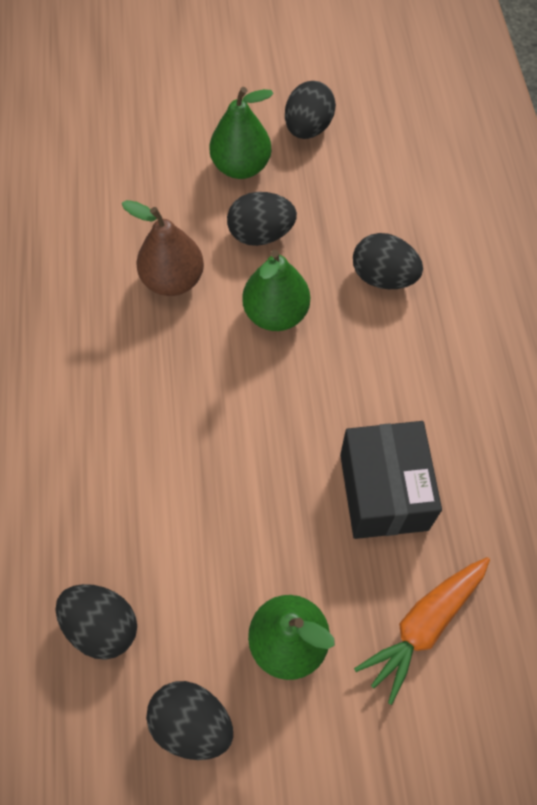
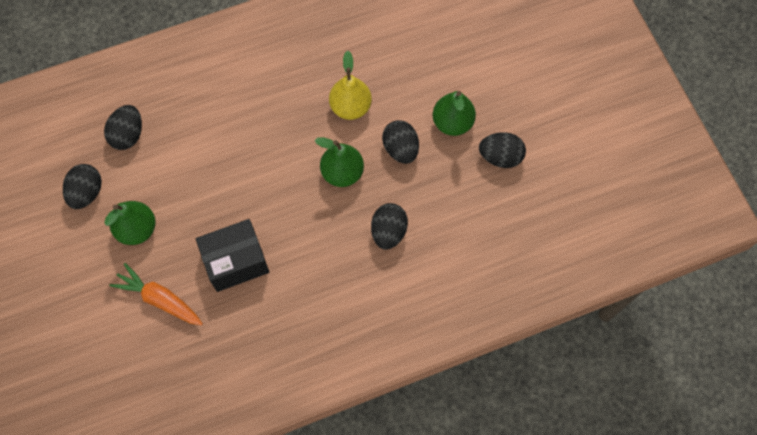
camera: 75 degrees right, 5 degrees up
(173, 280) = (350, 107): brown pear -> yellow pear

